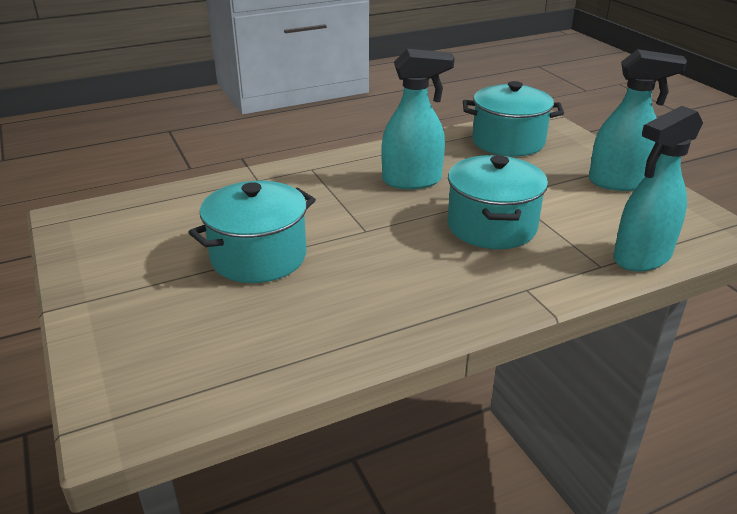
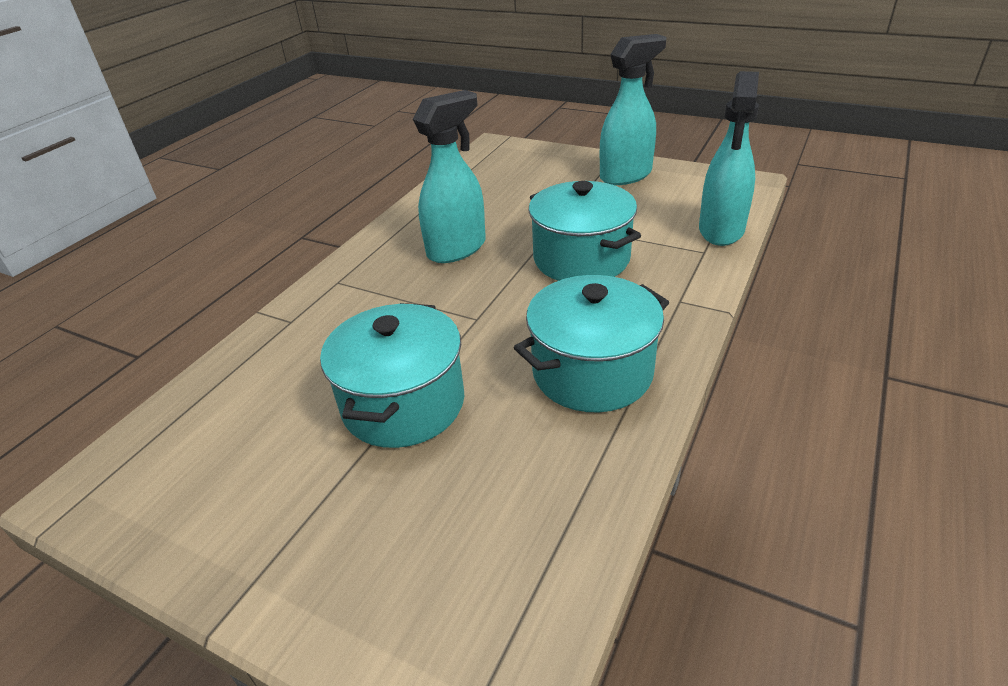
camera: 35 degrees left, 5 degrees up
(508, 142) = (494, 176): turquoise pot -> turquoise pot (592, 372)

